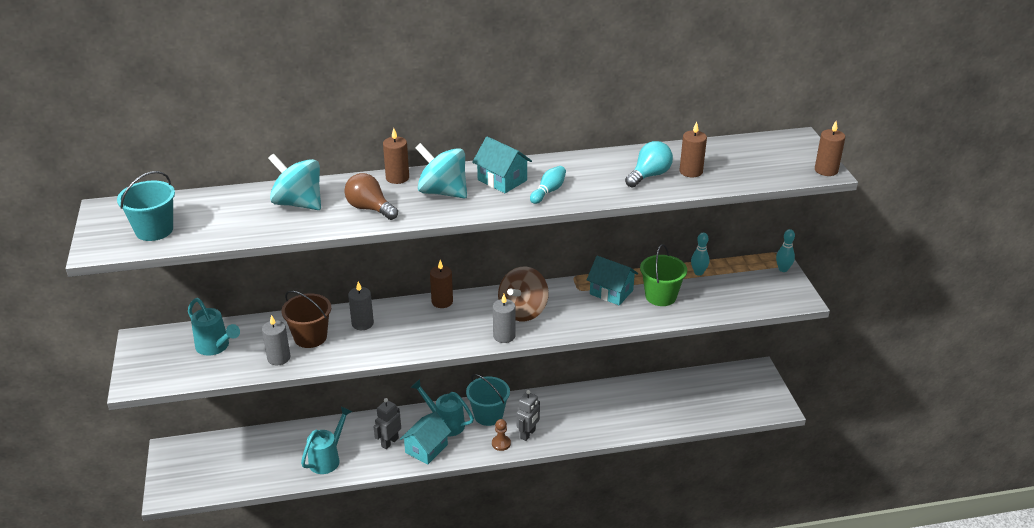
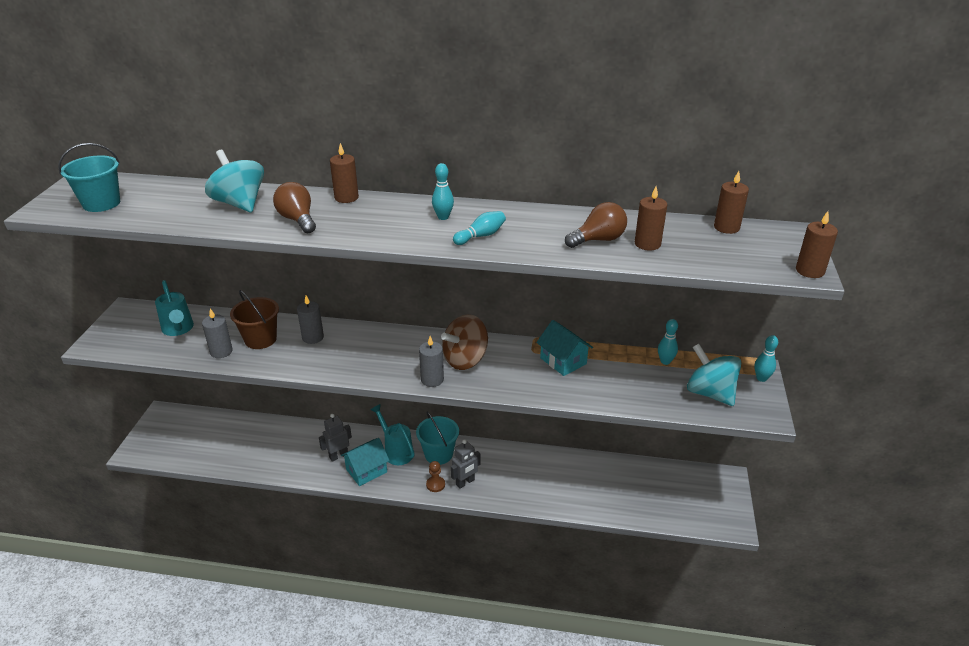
camera: 20 degrees right, 0 degrees up
(328, 458) = (278, 456): turquoise watering can -> none
(442, 301) = (396, 333): brown candle -> brown candle (726, 227)
(443, 192) = (377, 217): turquoise spinning top -> turquoise spinning top (710, 393)
(502, 180) = (443, 217): turquoise house -> turquoise bowling pin
(649, 175) = (598, 240): turquoise light bulb -> brown light bulb
(660, 296) = (612, 377): green bucket -> none

